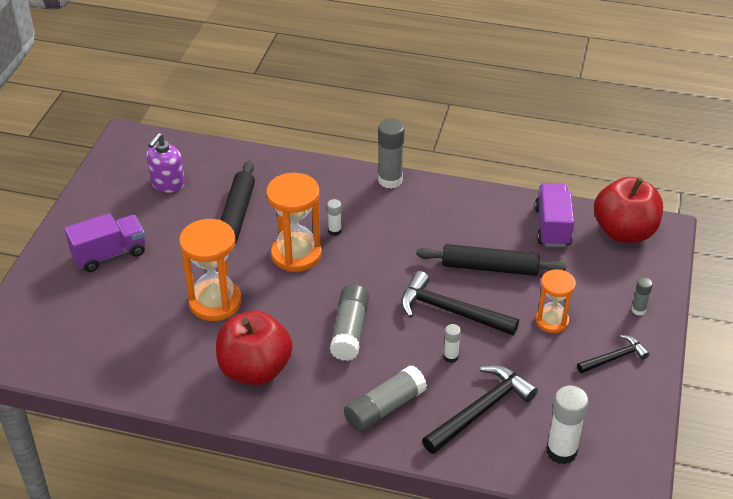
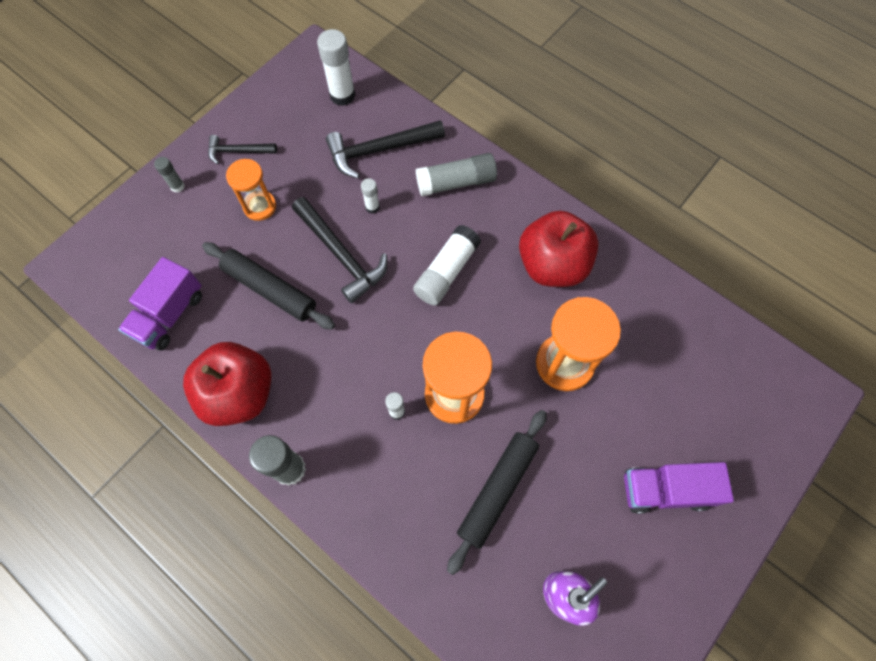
camera: 155 degrees left, 25 degrees up
(350, 331) = (446, 272): grey glue stick -> white glue stick
(624, 232) = (108, 277): red apple -> red apple (239, 394)

